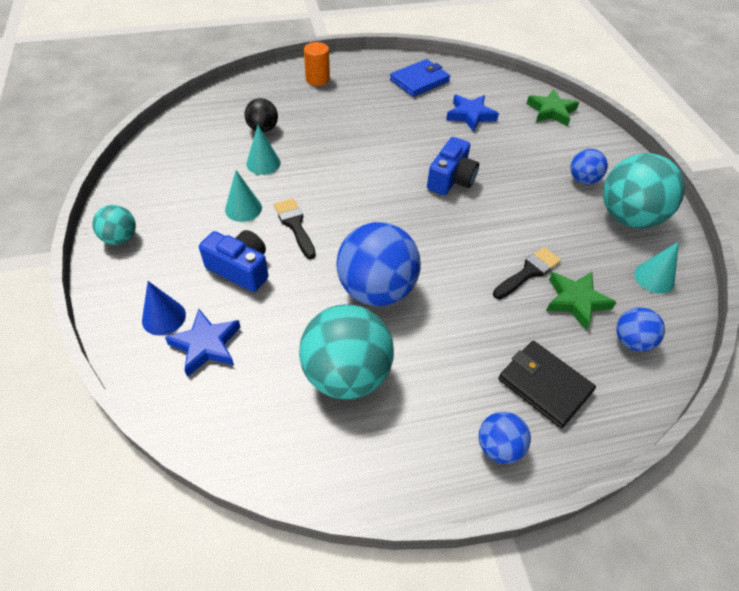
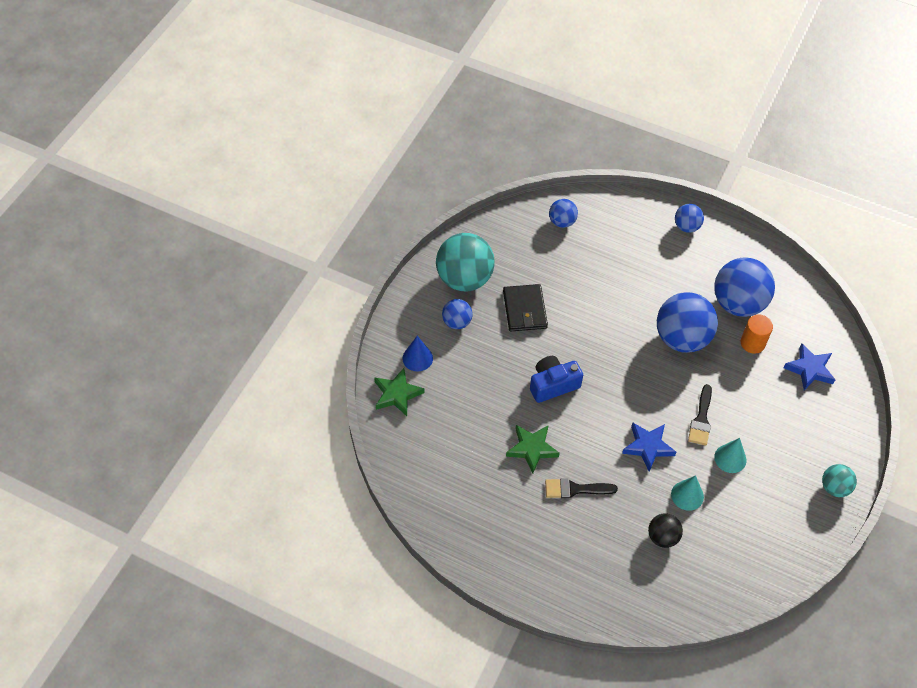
camera: 140 degrees left, 5 degrees up
(164, 317) = (828, 404): blue cone -> blue cone (417, 358)
(240, 269) = (761, 408): blue camera -> none
(317, 79) = (564, 575): orange cylinder -> orange cylinder (752, 343)
(346, 375) = (738, 303): turquoise ball -> blue ball
(419, 81) = (469, 507): blue wallet -> none
(470, 115) = (469, 435): blue star -> blue star (648, 447)
(528, 272) = (575, 289): black brush -> black brush (575, 489)
(544, 385) = (634, 234): black wallet -> black wallet (524, 310)
(576, 301) = (566, 258): green star -> green star (532, 449)
(654, 278) = (502, 239): turquoise cone -> none

